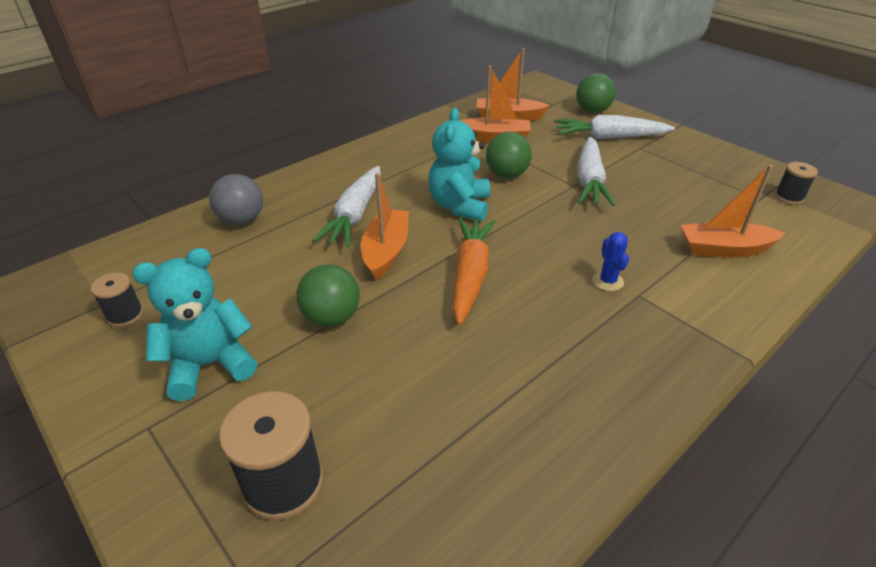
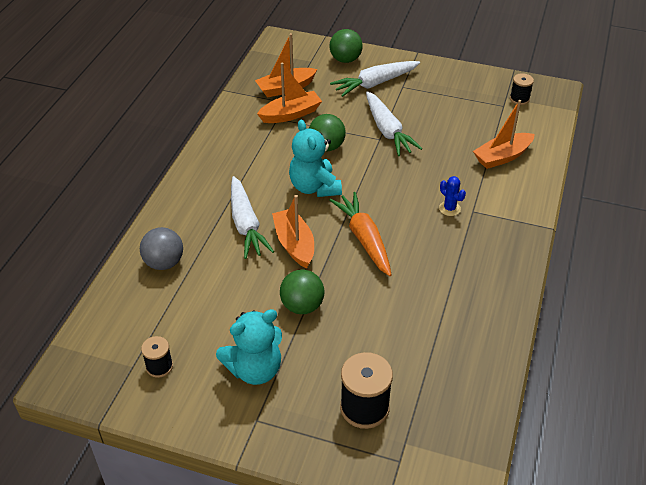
camera: 30 degrees left, 5 degrees up
(210, 364) = (255, 369): turquoise teddy bear -> turquoise teddy bear turned 150 degrees counterclockwise

